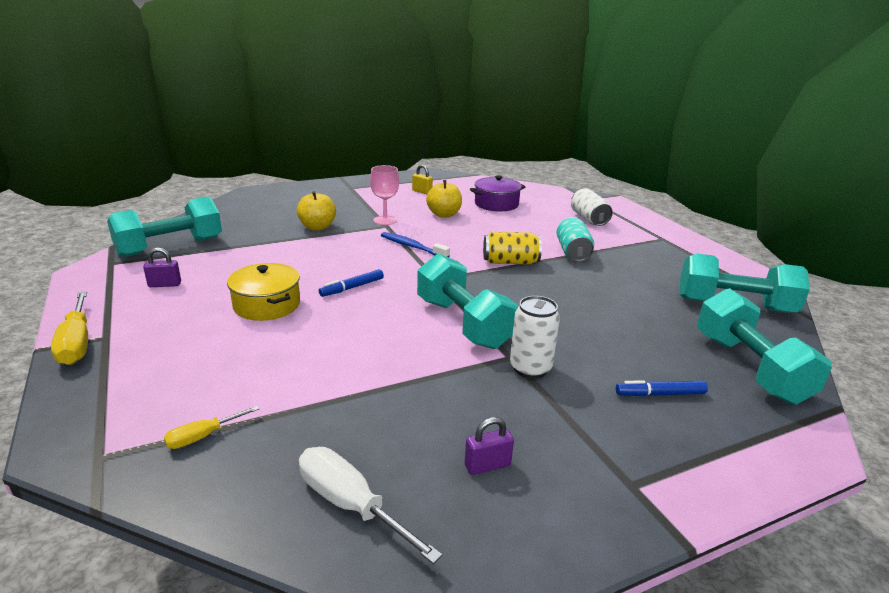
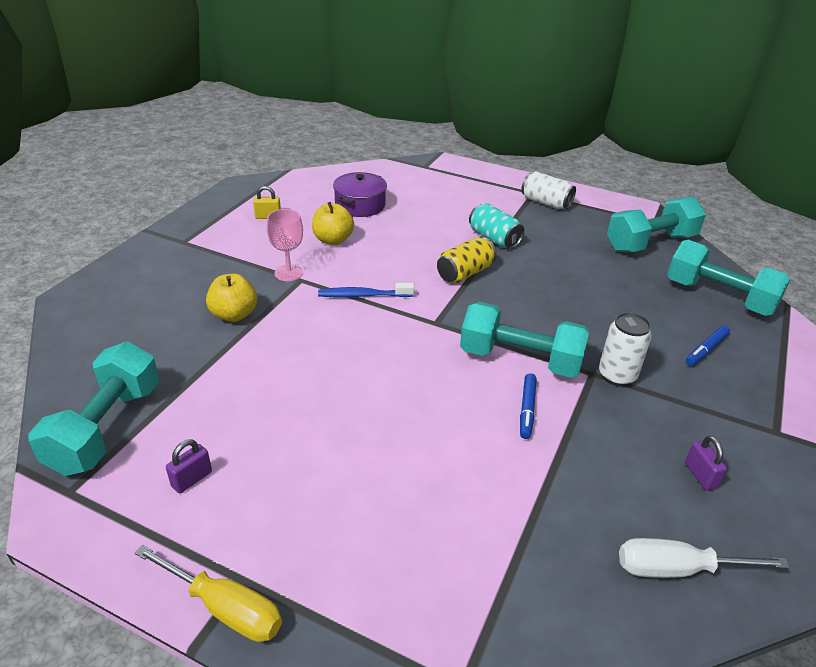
camera: 40 degrees left, 10 degrees up
(203, 436) = (507, 602): yellow screwdriver -> none
(266, 305) = (339, 438): yellow pot -> none
(352, 288) = (383, 373): blue marker -> blue marker (527, 409)
(487, 465) = (700, 475): purple padlock -> purple padlock turned 45 degrees counterclockwise
(589, 219) = (456, 192): white can -> white can (546, 203)

